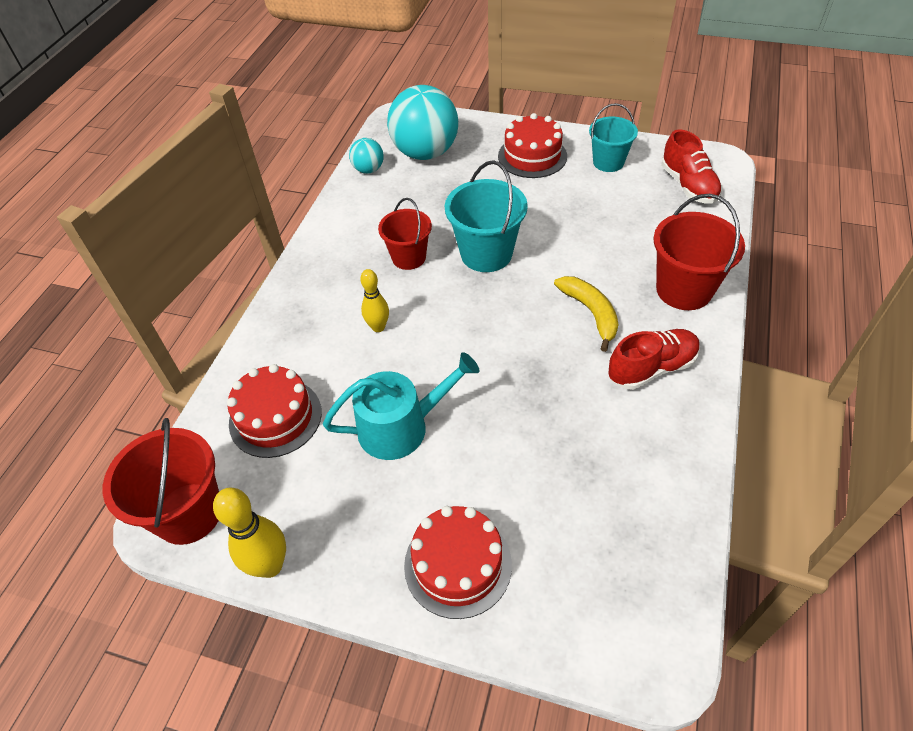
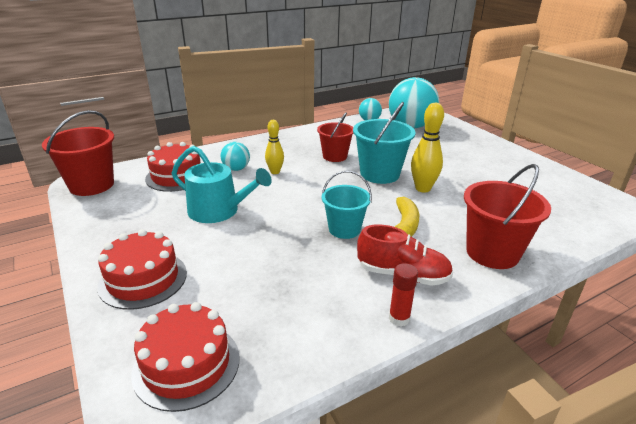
camera: 40 degrees right, 20 degrees down
(270, 565) = (81, 221): yellow bowling pin -> yellow bowling pin (422, 188)
(328, 354) = (236, 169): none -> turquoise ball
(532, 156) = (475, 151): red cake -> red cake (186, 364)
(608, 162) = (528, 173): turquoise bucket -> turquoise bucket (344, 229)
(688, 185) = (579, 208): red shoe -> none
(699, 415) = (399, 318): none -> red glue stick

